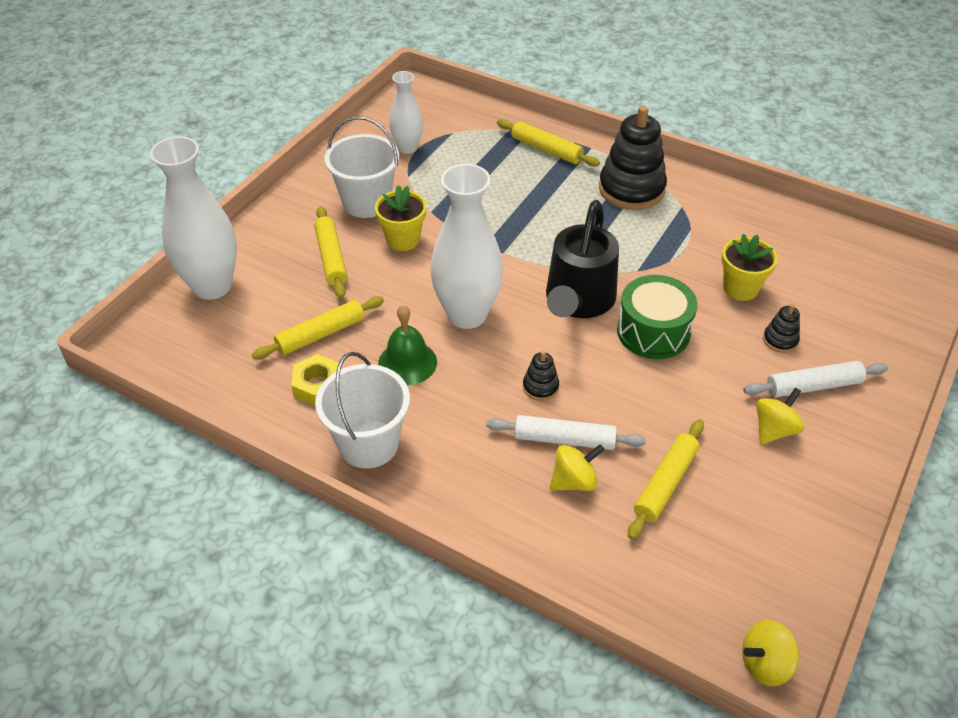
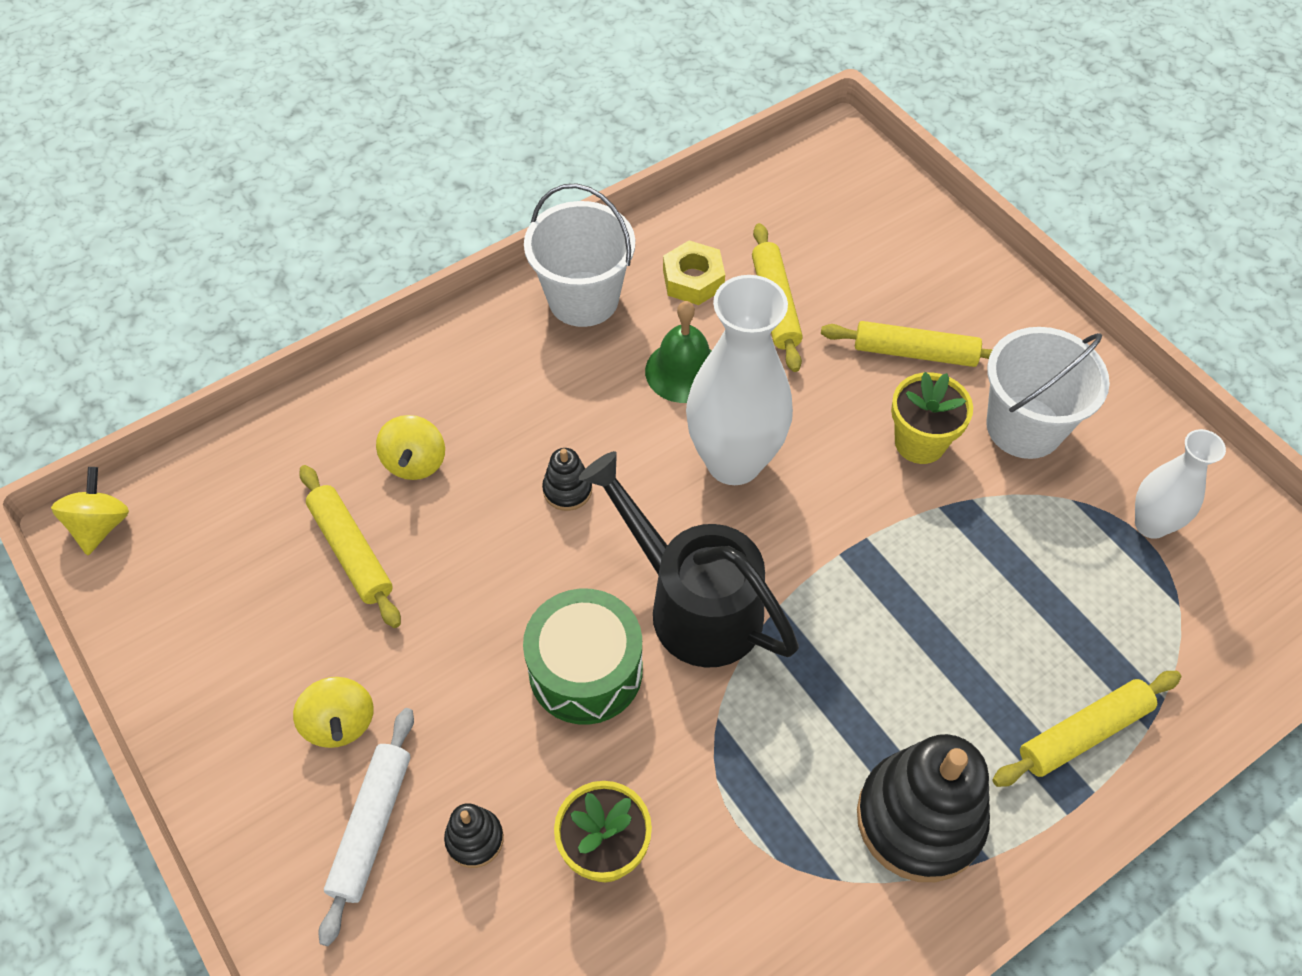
camera: 115 degrees right, 10 degrees up
(212, 286) = (911, 226): white vase -> none
(564, 440) = (475, 479): white rolling pin -> none

